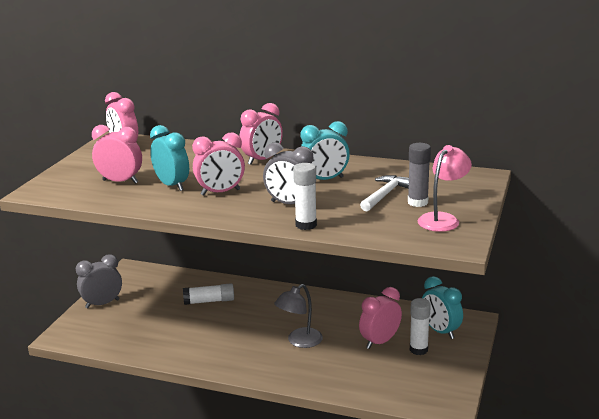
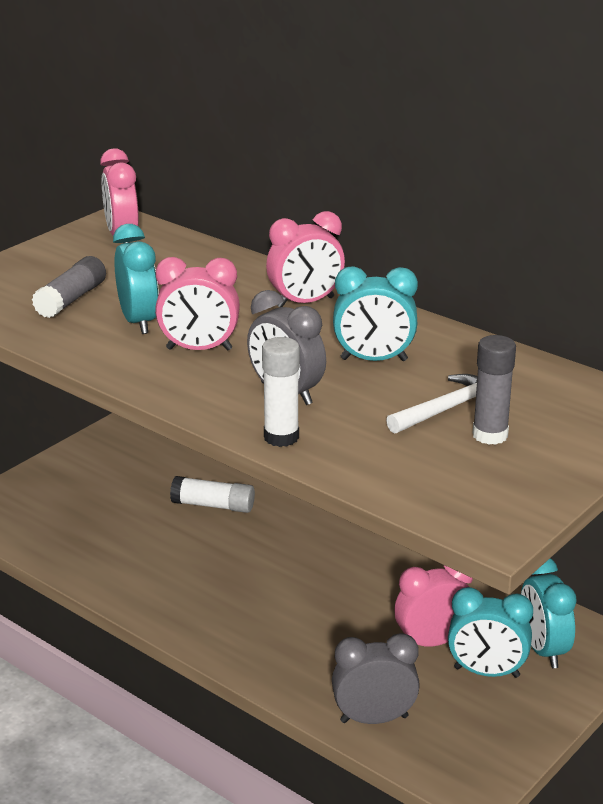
camera: 20 degrees right, 5 degrees up
(102, 304) = (60, 472): grey clock -> grey clock (374, 719)
(120, 181) = (71, 299): pink clock -> grey glue stick
(299, 341) = (307, 608): grey lamp -> none
(418, 349) = (486, 672): white glue stick -> turquoise clock
(443, 219) = (506, 476): pink lamp -> none

